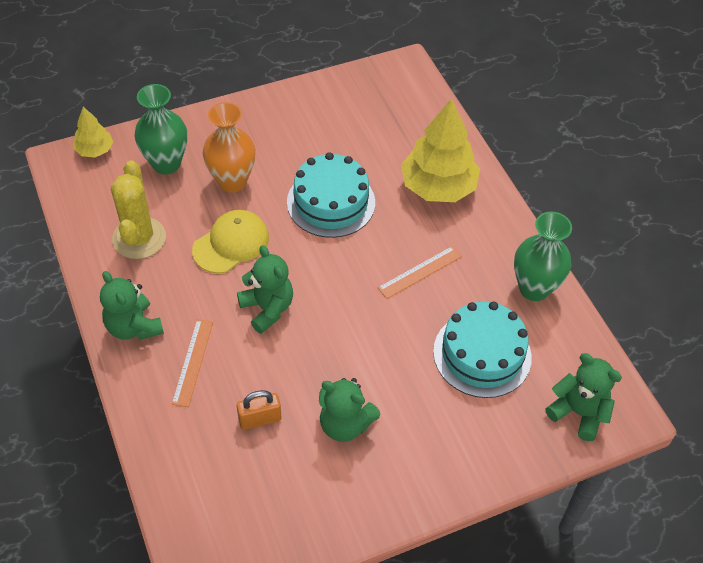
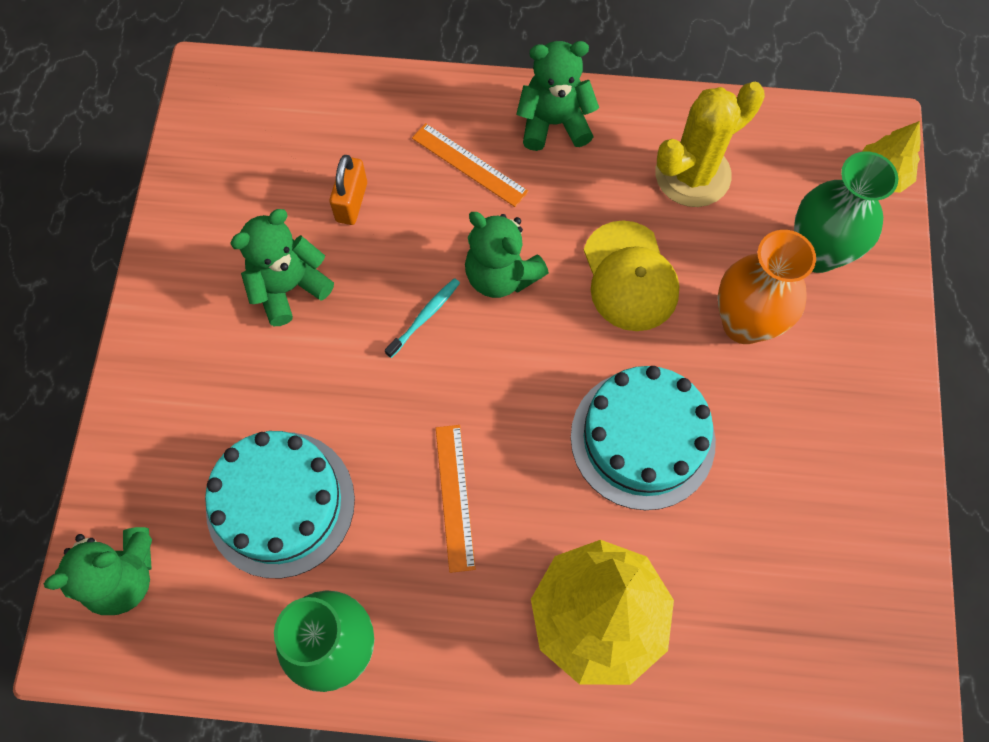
camera: 120 degrees right, 15 degrees up
(139, 238) = (692, 174): yellow cactus -> yellow cactus turned 60 degrees counterclockwise
(267, 308) = (501, 275): green teddy bear -> green teddy bear turned 45 degrees clockwise
(319, 336) = (425, 316): none -> turquoise toothbrush

